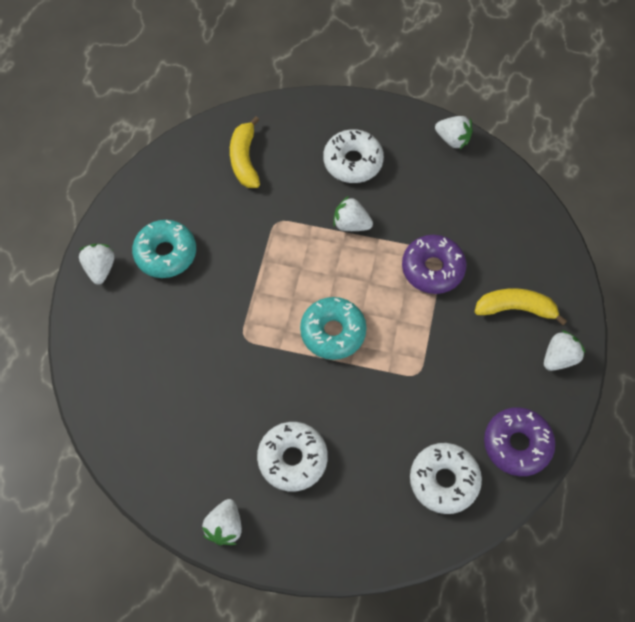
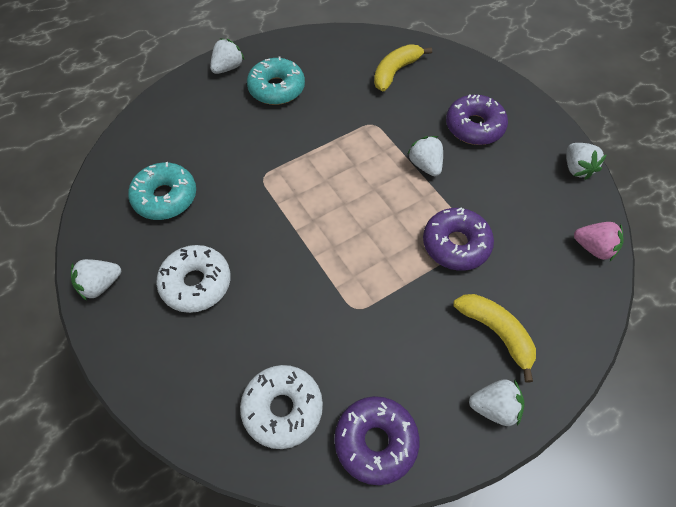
camera: 45 degrees right, 5 degrees down
(333, 332) = (327, 224): turquoise donut -> turquoise donut (165, 197)
(353, 162) = (474, 127): white donut -> purple donut
(517, 195) = (593, 248): none -> pink strawberry

